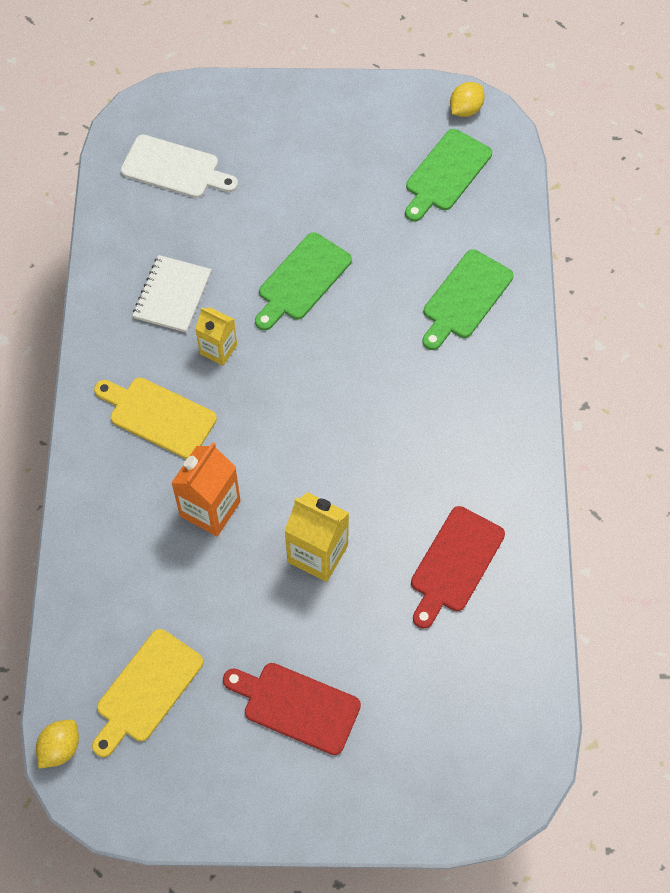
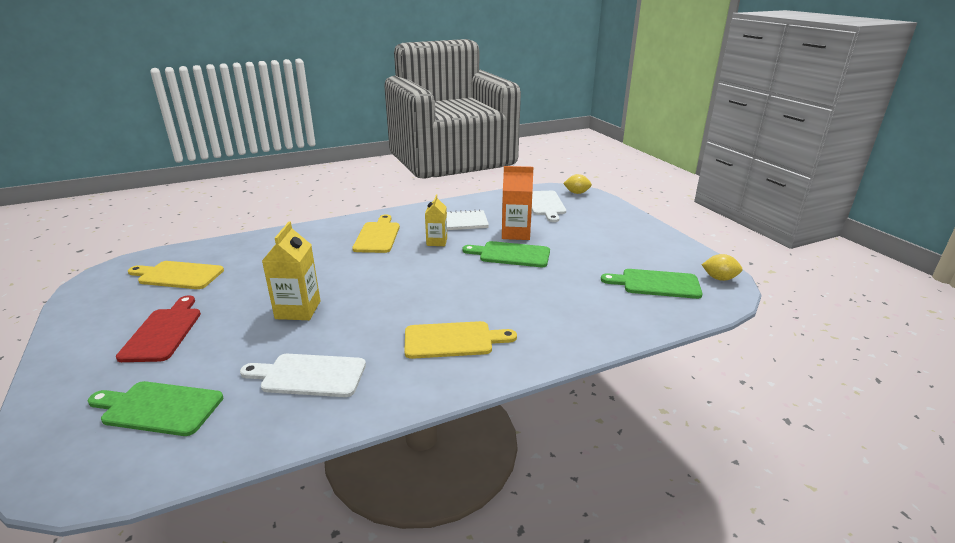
camera: 65 degrees right, 35 degrees down
(60, 748) = (136, 260): yellow lemon -> yellow lemon (576, 193)
(210, 509) = (319, 265): orange carton -> orange carton (516, 233)
(454, 564) = (309, 375): red cutting board -> white cutting board
(456, 414) = (453, 340): none -> yellow cutting board
(465, 298) = (561, 318): green cutting board -> green cutting board (158, 408)

